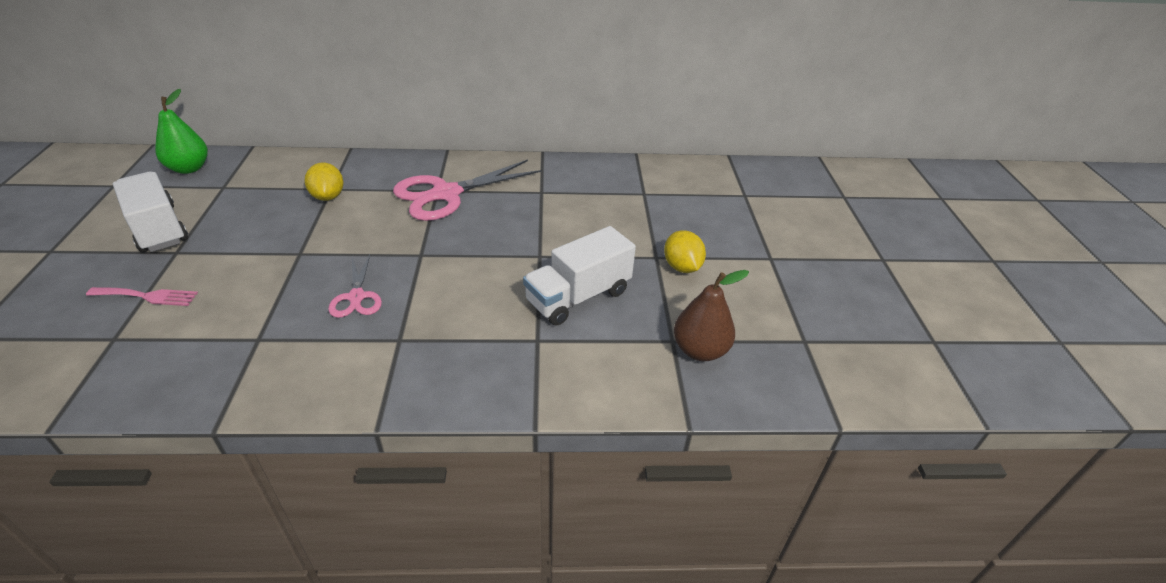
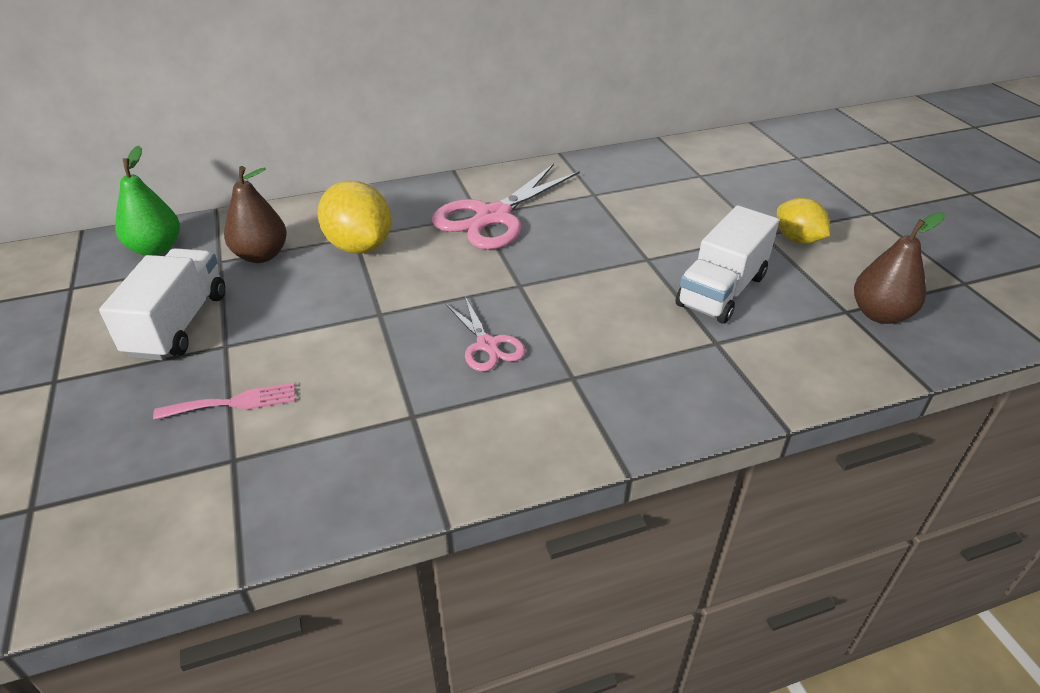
camera: 15 degrees left, 0 degrees up
(158, 229) = (178, 324): white truck -> white truck turned 60 degrees clockwise
(254, 189) = (261, 255): none -> brown pear
(328, 196) = (359, 246): yellow lemon -> yellow lemon, size x1.55

